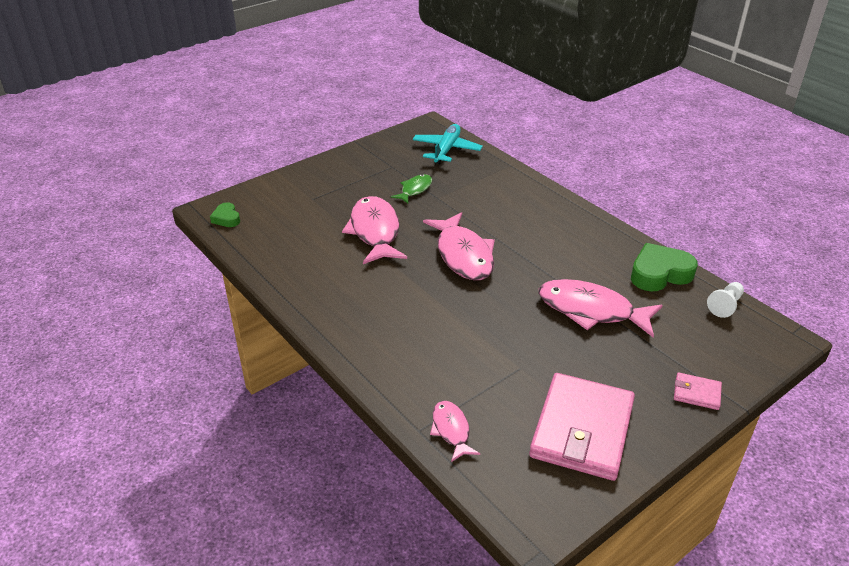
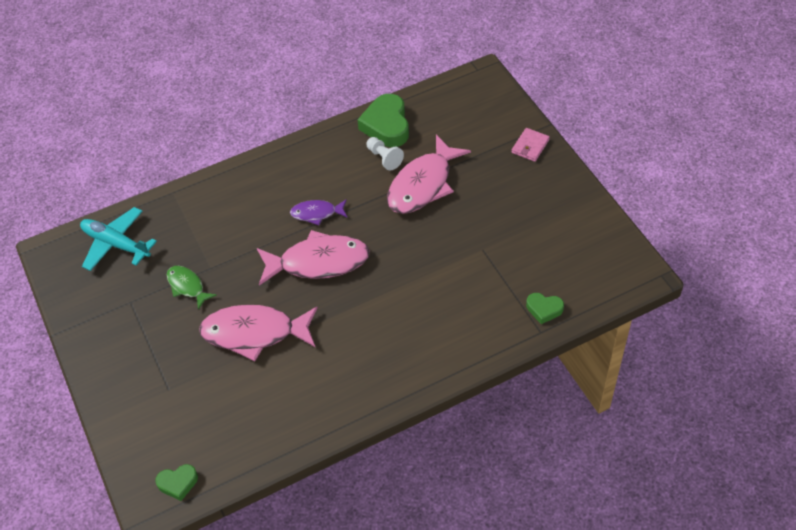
camera: 75 degrees left, 15 degrees up
(451, 430) = (544, 309): pink fish -> green heart
(521, 245) = (316, 213): none -> purple fish
(582, 429) = (556, 225): pink wallet -> none
(725, 305) = (438, 97): white pawn -> white pawn (384, 158)

